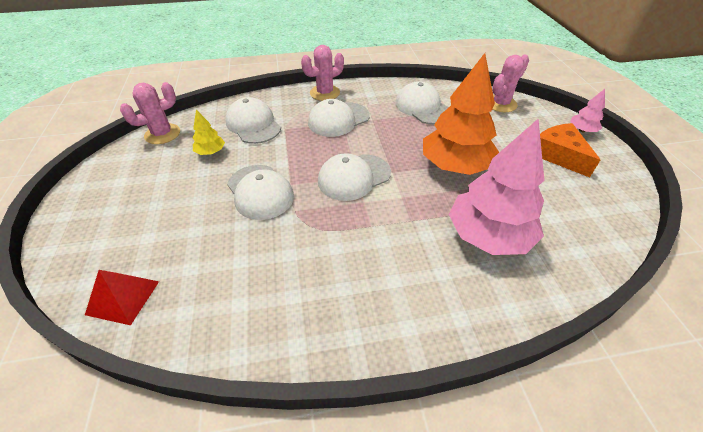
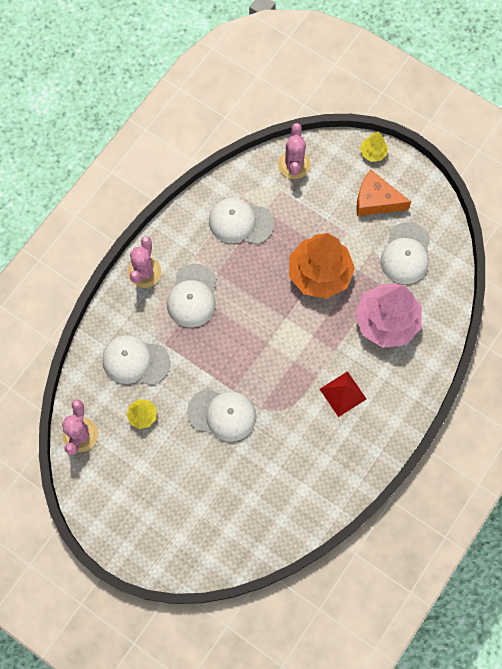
camera: 45 degrees left, 25 degrees up
(123, 297) = (241, 546): red pyramid -> red pyramid (343, 394)
(354, 177) = (266, 345): white cap -> white cap (406, 253)
(582, 130) = (373, 152): pink tree -> yellow tree

